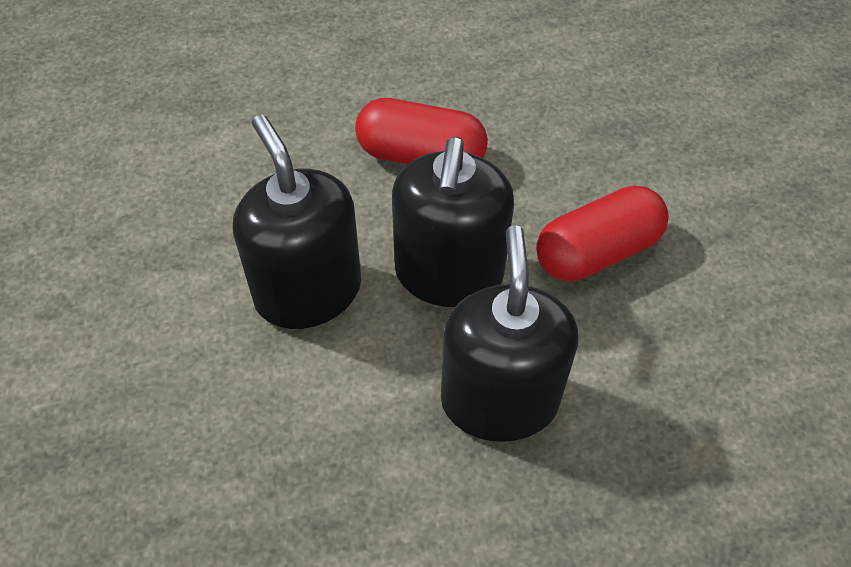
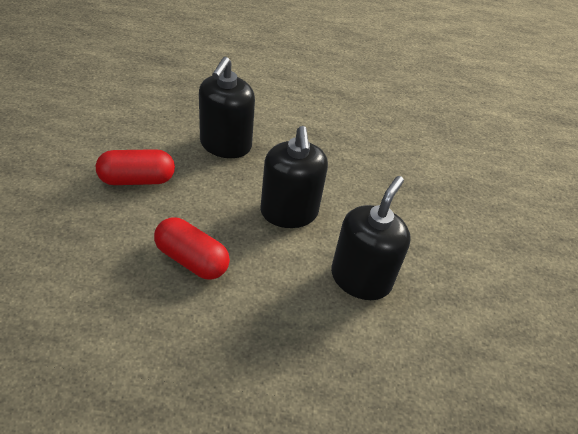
camera: 165 degrees left, 10 degrees down
(449, 273) = (216, 196): black soap dispenser -> black soap dispenser (361, 278)

